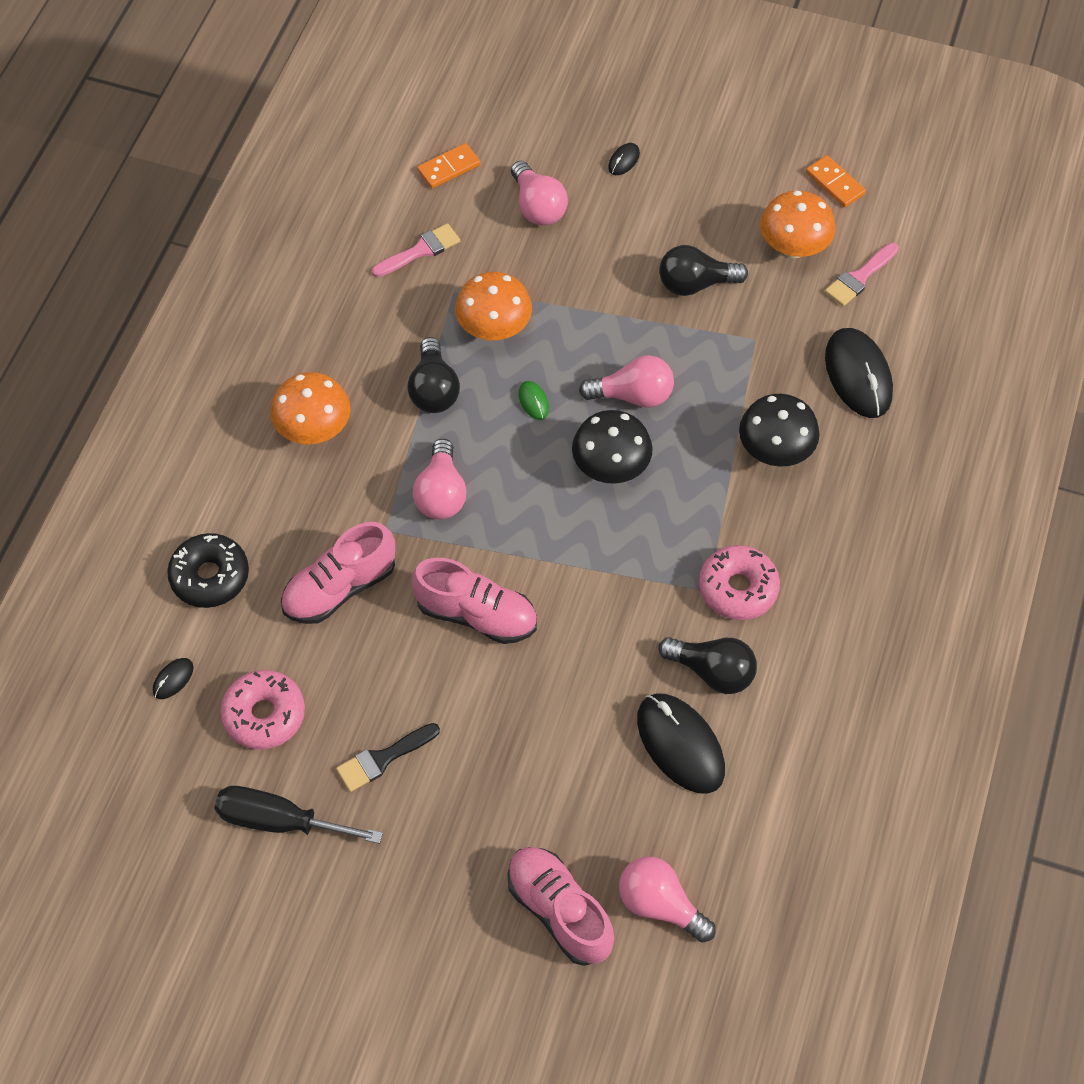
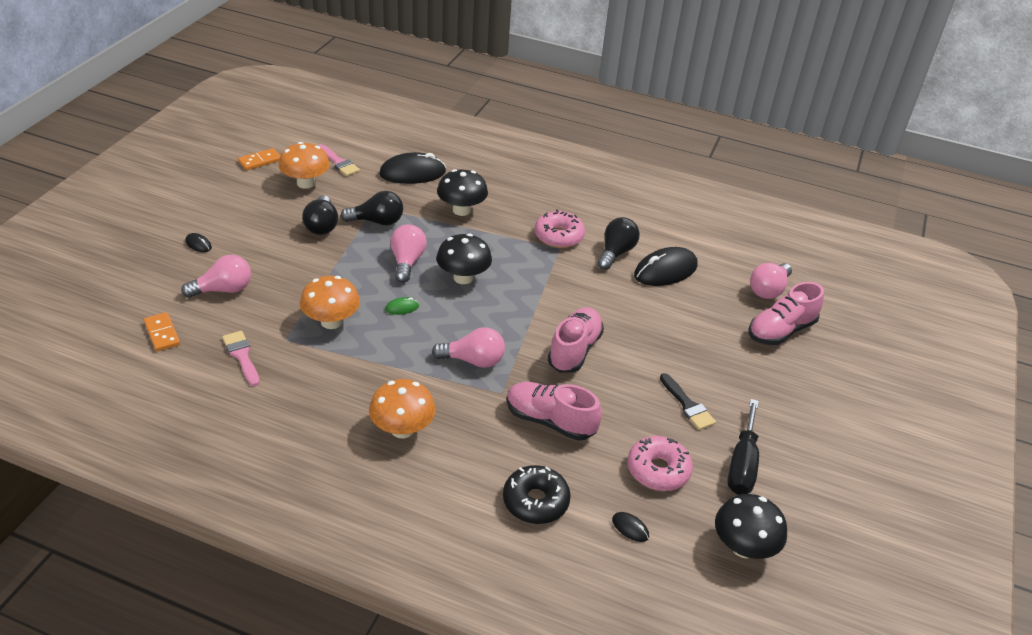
camera: 90 degrees left, 20 degrees down
(146, 808) = (743, 547): none -> black mushroom
(340, 588) = (550, 421): pink shoe -> pink shoe turned 150 degrees clockwise
(434, 389) = (379, 358): black light bulb -> black light bulb (377, 221)

